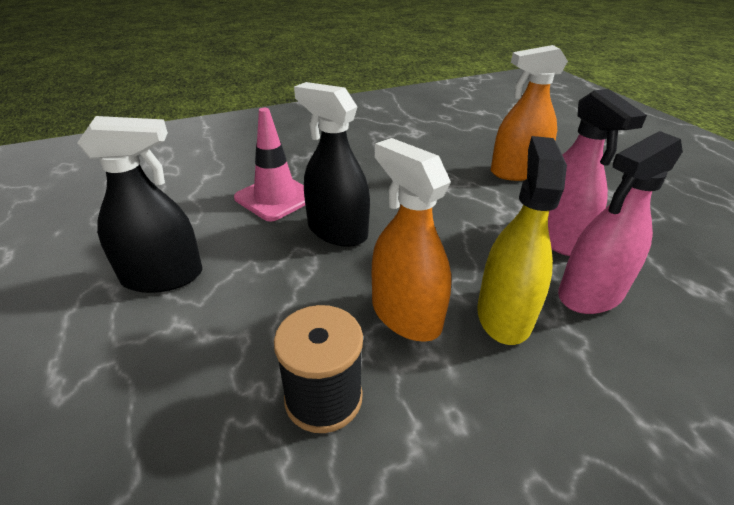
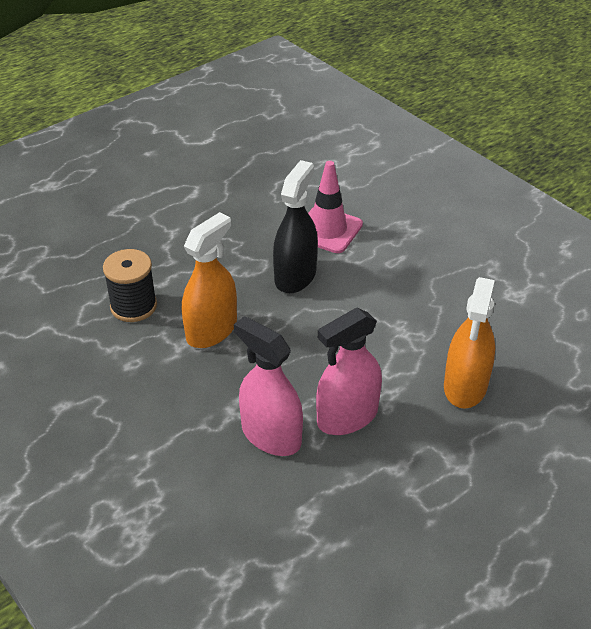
camera: 75 degrees right, 5 degrees up
(162, 276) = (210, 209): black spray bottle -> none
(504, 315) = (228, 382): yellow spray bottle -> none
(517, 172) = (465, 386): orange spray bottle -> orange spray bottle turned 135 degrees counterclockwise

